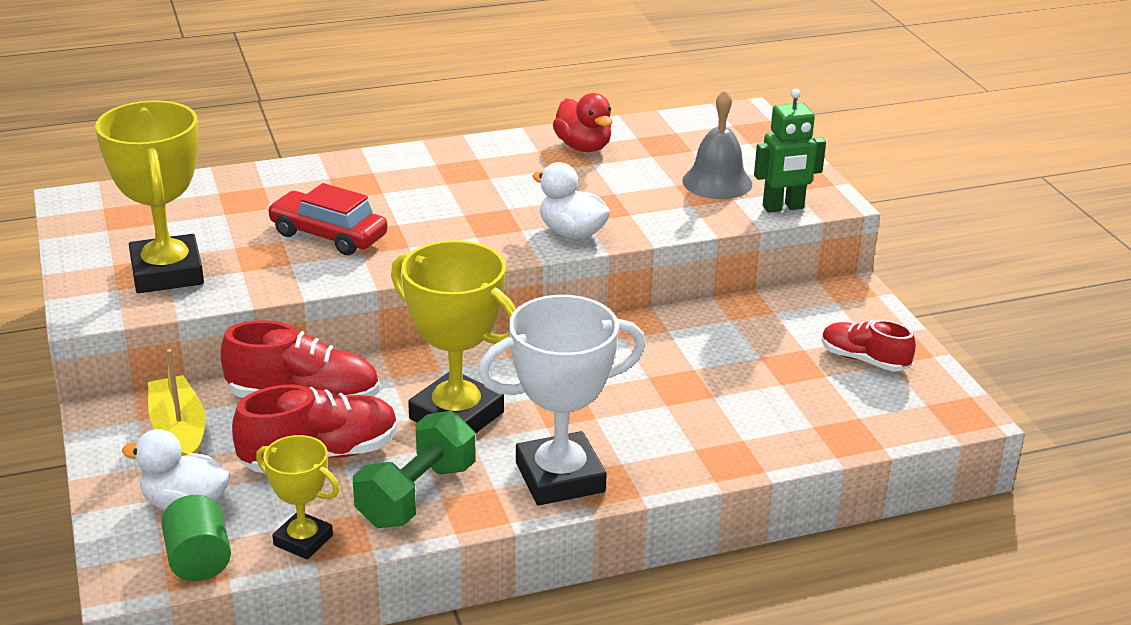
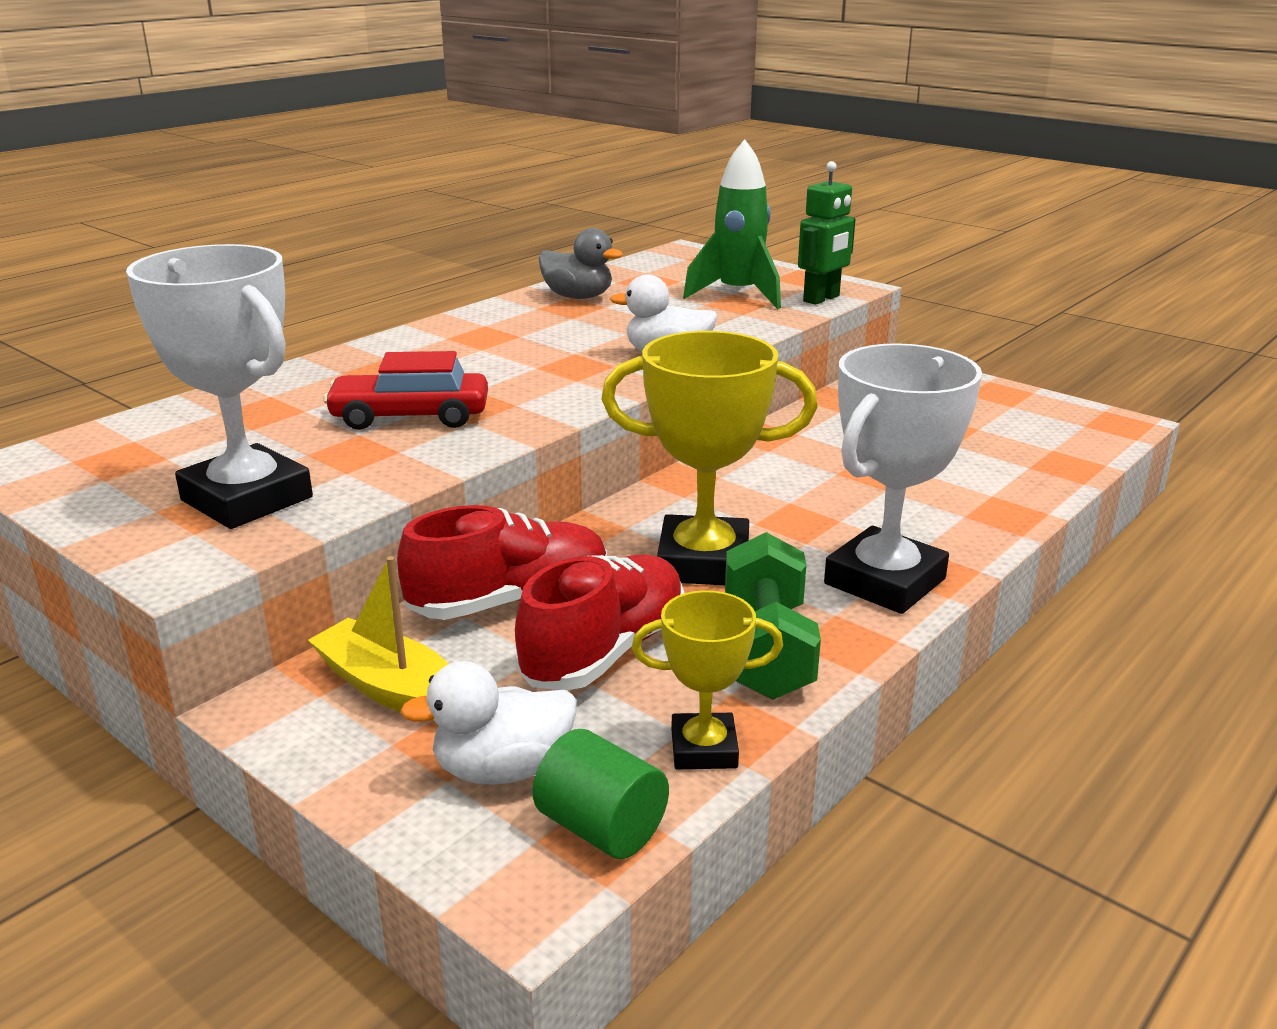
camera: 30 degrees left, 5 degrees down
(167, 273) = (247, 499): yellow trophy -> white trophy
(583, 147) = (578, 297): red duck -> grey duck
(717, 182) = (738, 295): grey bell -> green rocket
(864, 360) = (989, 409): red shoe -> none

